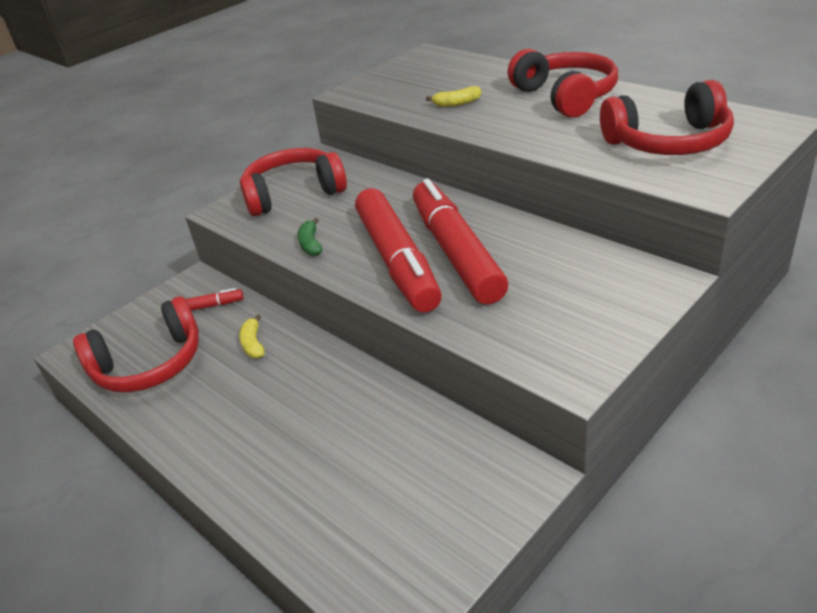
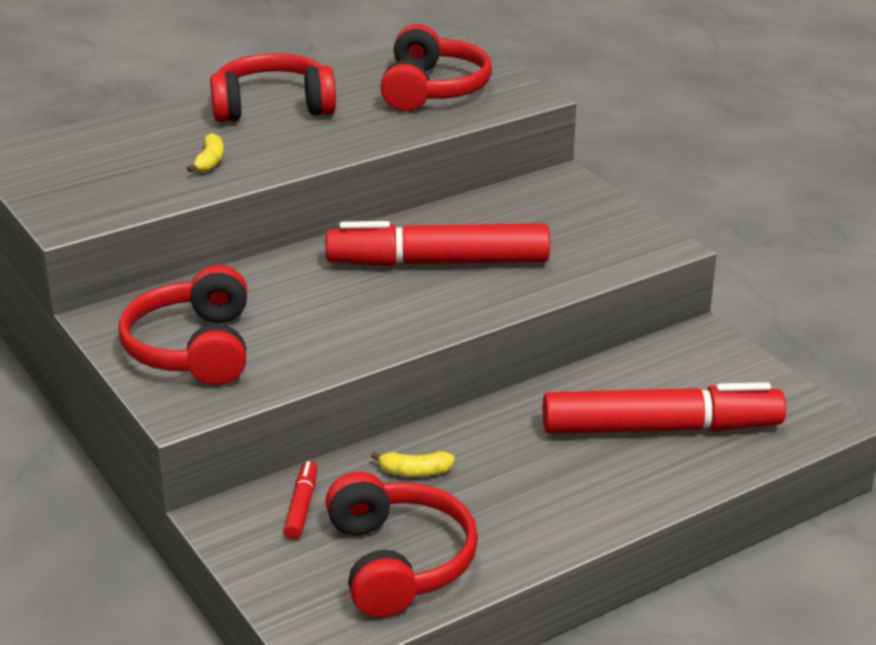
camera: 80 degrees left, 5 degrees down
(311, 244) = (340, 347): green banana -> none
(397, 261) = (426, 298): red marker -> red marker (661, 428)

